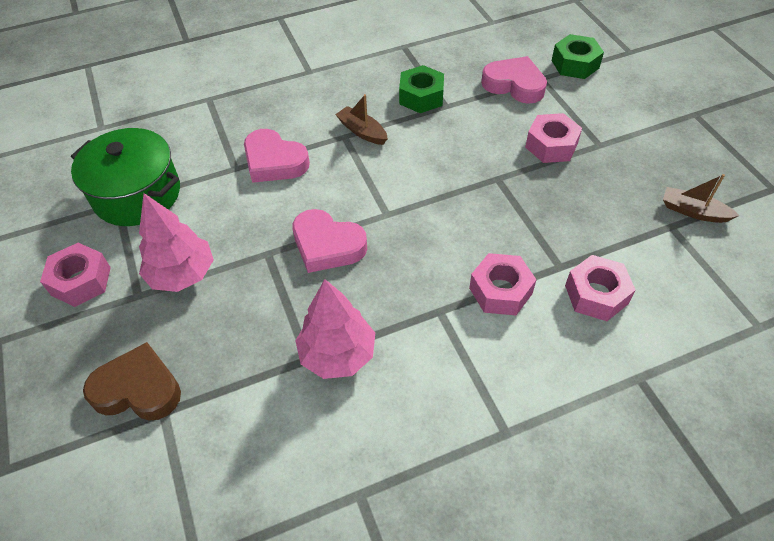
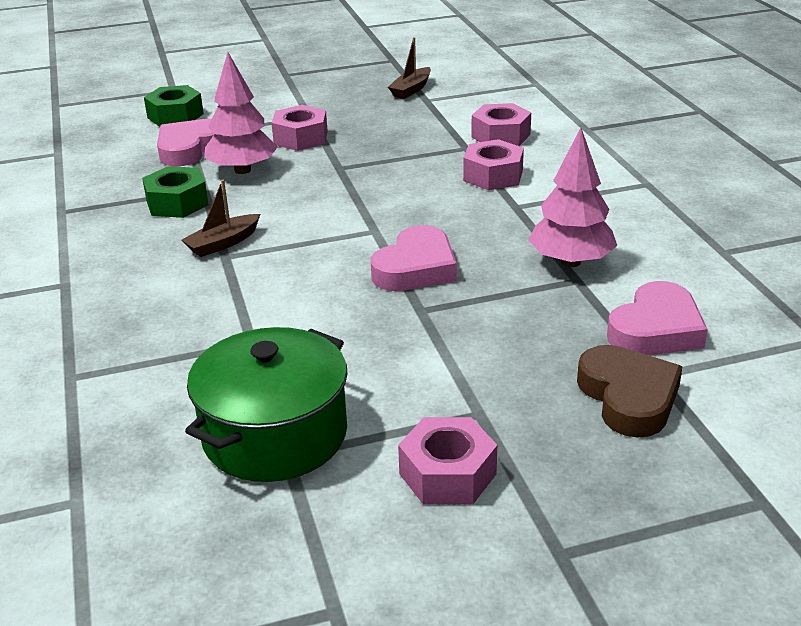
camera: 85 degrees left, 20 degrees down
(138, 389) = (628, 397): brown heart -> brown heart turned 150 degrees clockwise
(182, 274) = (447, 376): pink tree -> pink tree (242, 170)
(274, 161) = (252, 309): pink heart -> pink heart (656, 329)

